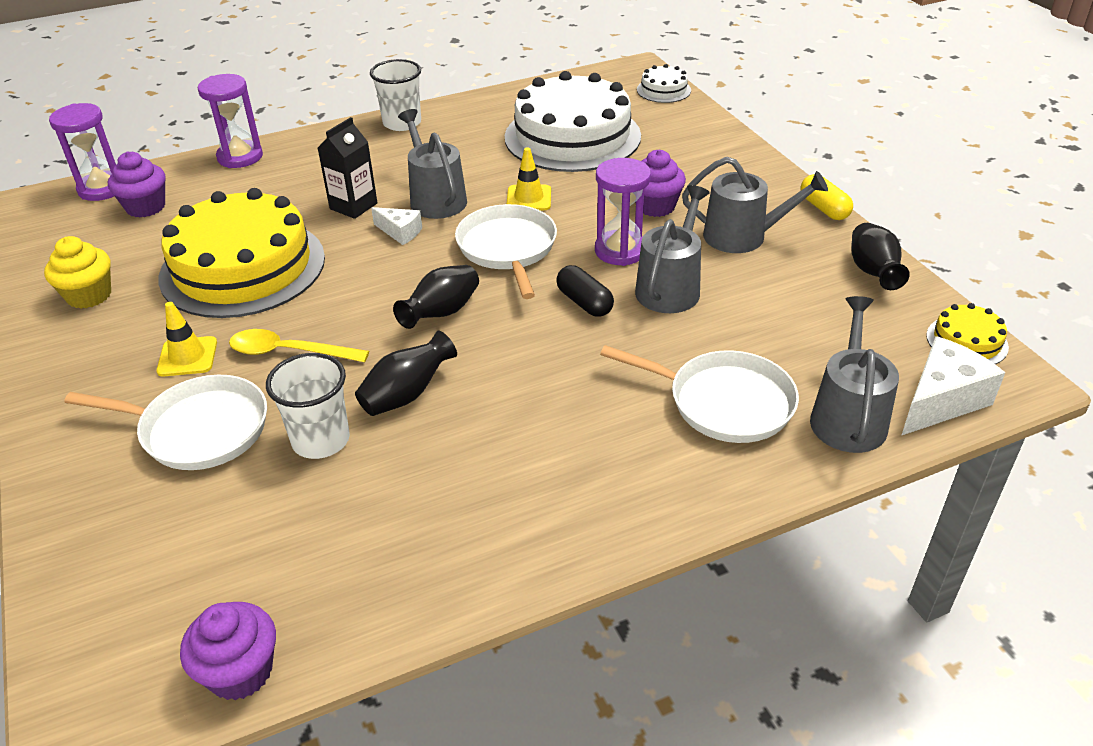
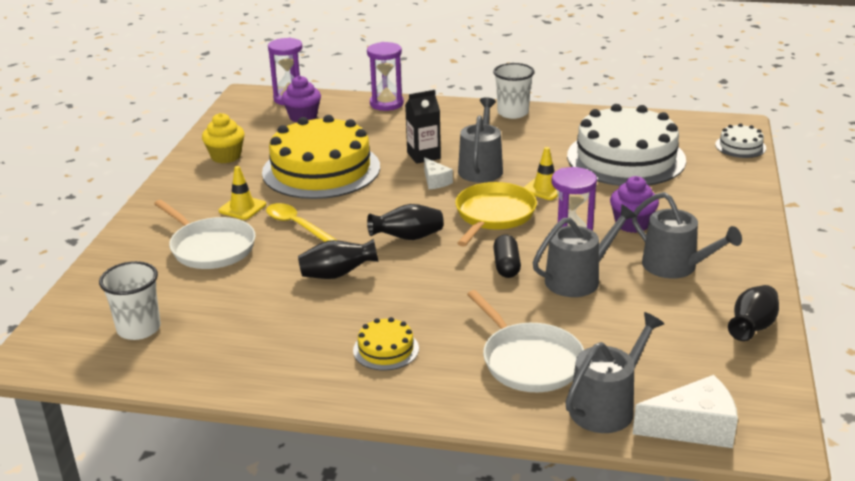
camera: 35 degrees right, 10 degrees down
(240, 672) = (114, 369): purple cupcake -> none
(321, 440) = (265, 279): white cup -> white cup (139, 329)
(507, 248) = (493, 215): white pan -> yellow pan
(824, 208) = (769, 271): yellow capsule -> none
(966, 341) = (769, 401): yellow cake -> yellow cake (386, 349)

